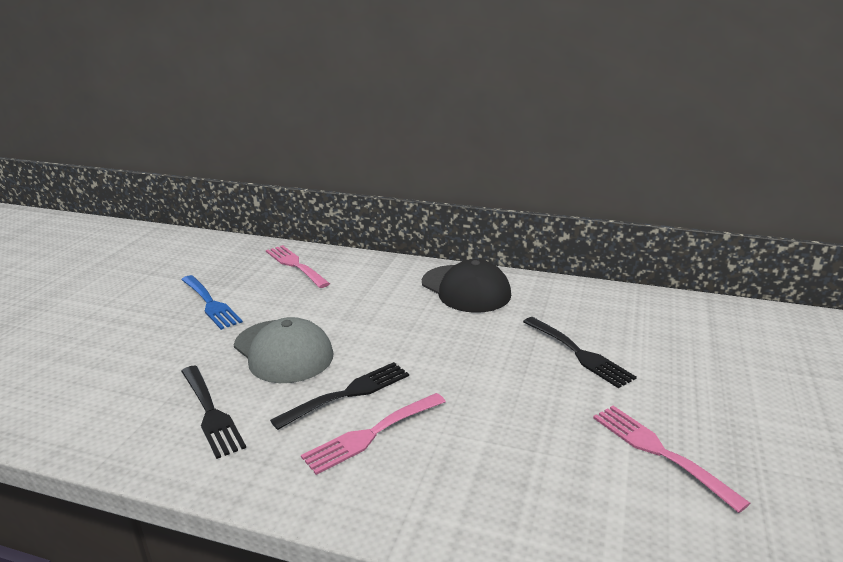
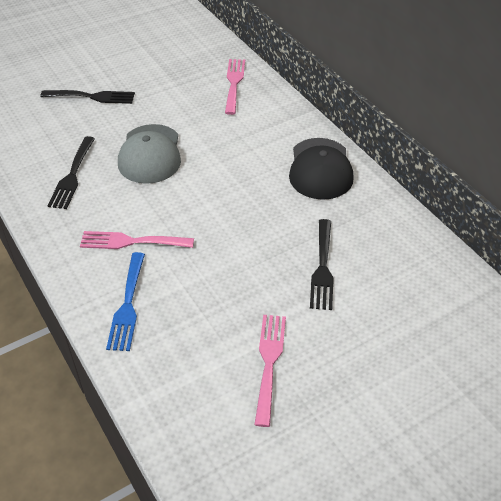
camera: 40 degrees right, 20 degrees up
(210, 304) = (150, 91): blue fork -> blue fork (127, 305)
(348, 393) = (150, 207): black fork -> black fork (92, 97)

